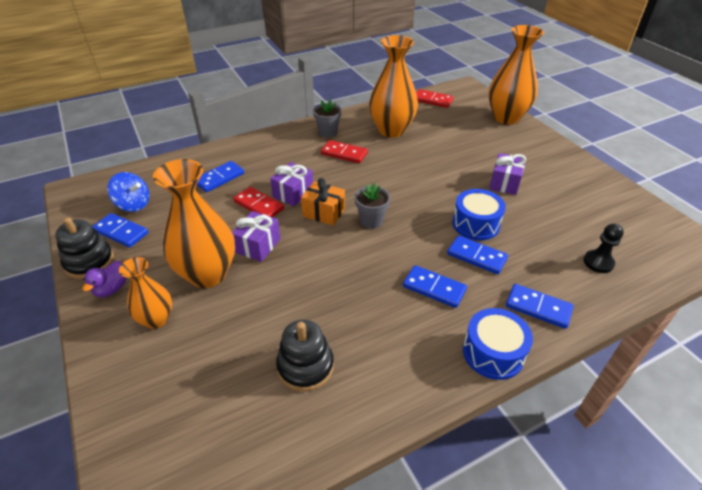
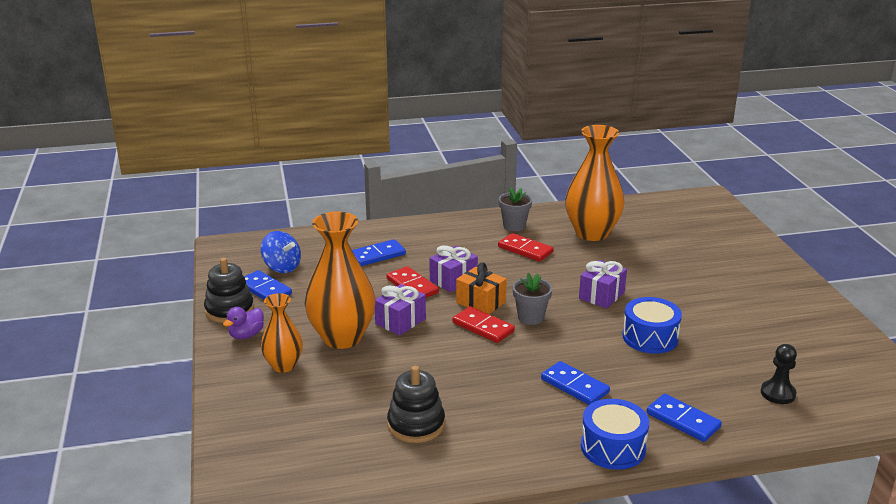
camera: 15 degrees right, 15 degrees down
(432, 100) = (658, 207): red domino -> red domino (483, 327)
(476, 256) = (636, 366): blue domino -> none
(504, 183) = (706, 304): purple gift -> purple gift (601, 295)
(506, 118) = (745, 237): orange vase -> none

